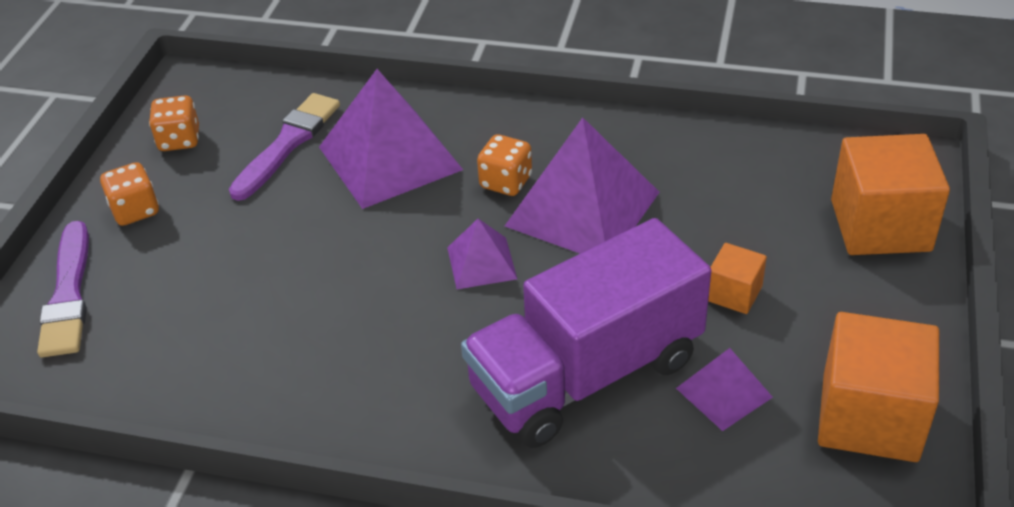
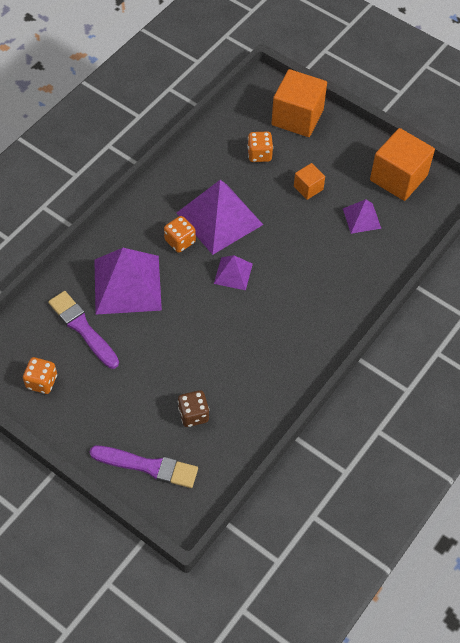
camera: 70 degrees left, 15 degrees up
(135, 210) = (94, 419): orange dice -> orange dice (259, 154)
(180, 313) = (193, 414): none -> brown dice
(586, 374) = (326, 261): purple truck -> none

